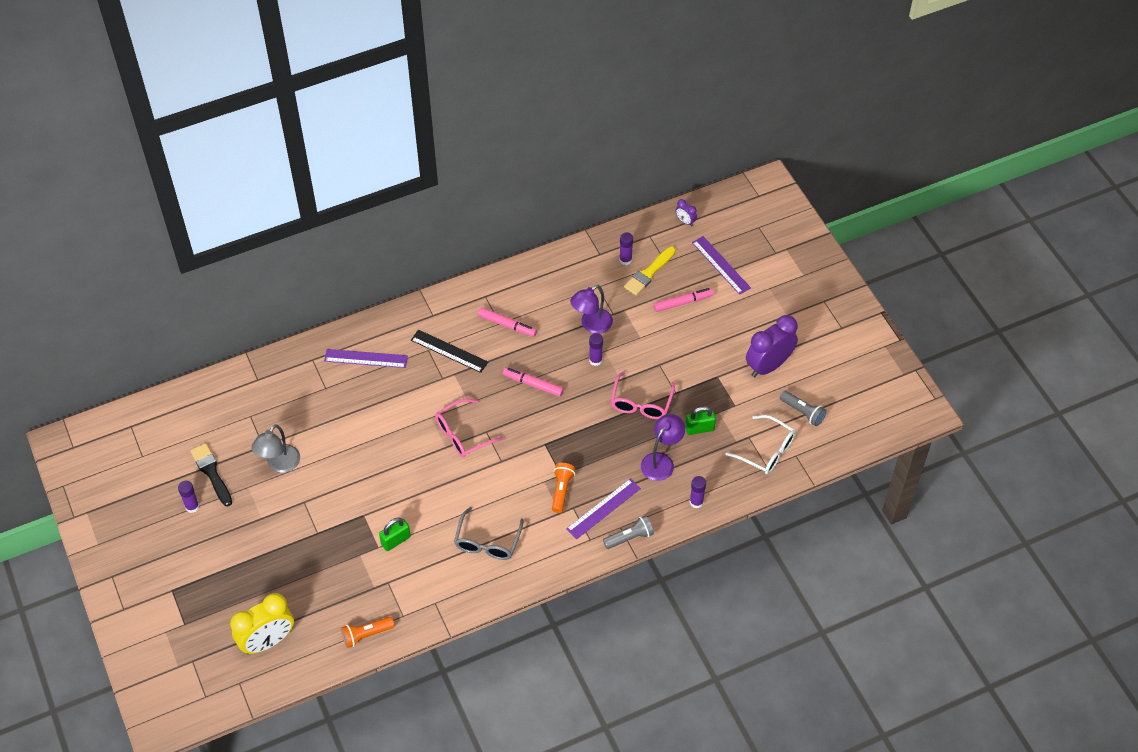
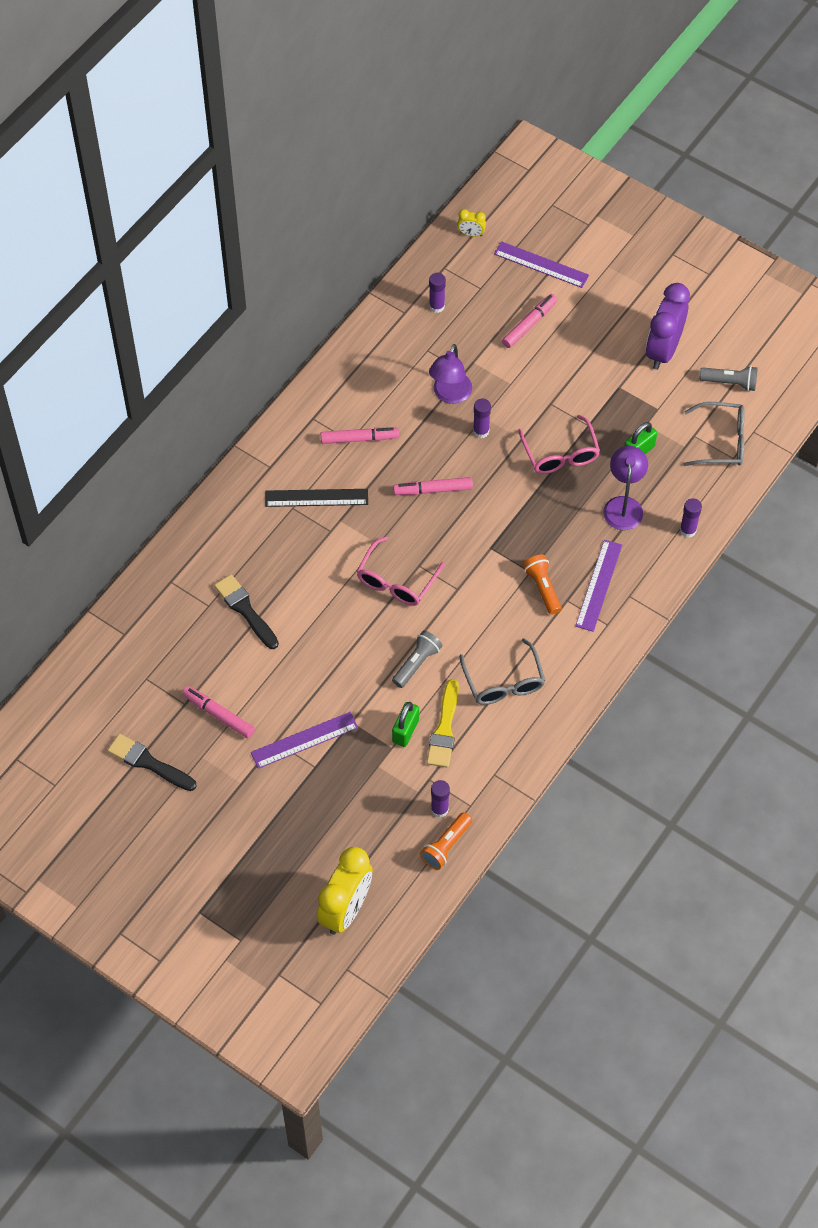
camera: 30 degrees left, 5 degrees up
(192, 506) = (154, 810): purple glue stick -> purple glue stick (439, 809)
(279, 464) = (218, 715): grey lamp -> pink marker
(347, 403) = (245, 610): none -> black brush
(366, 358) = (230, 551): purple ruler -> purple ruler (304, 740)
(629, 537) = (646, 601): grey flashlight -> grey flashlight (417, 663)
(649, 273) = (471, 309): yellow brush -> yellow brush (444, 729)
(685, 221) = (471, 234): purple clock -> yellow clock
(766, 451) = (721, 441): white glasses -> grey glasses

